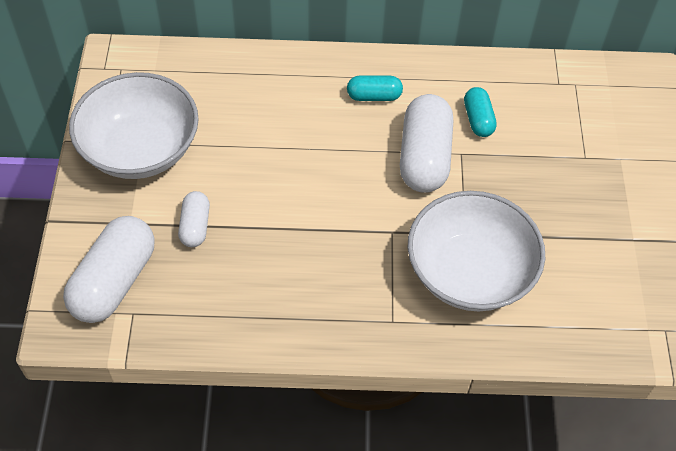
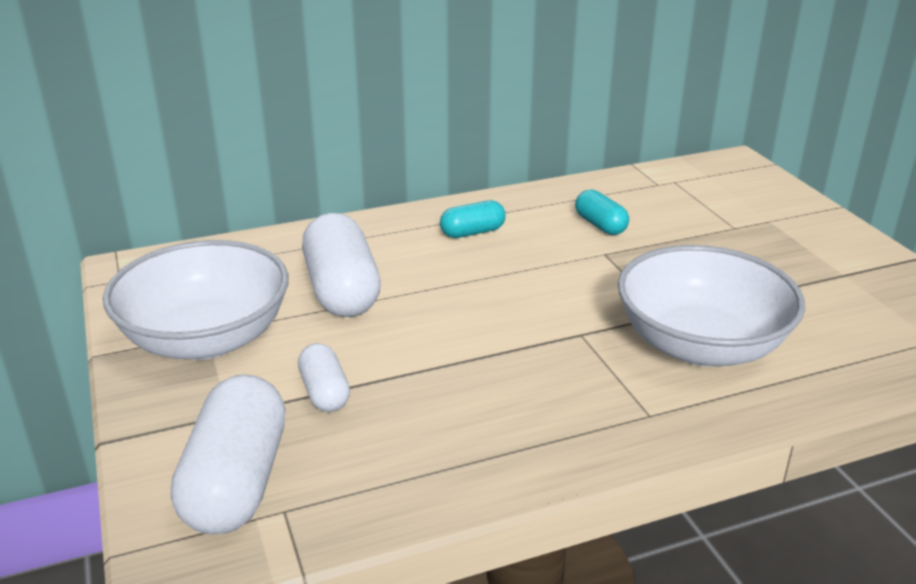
camera: 20 degrees left, 25 degrees down
(424, 157) = (567, 265): white capsule -> white capsule (342, 290)

